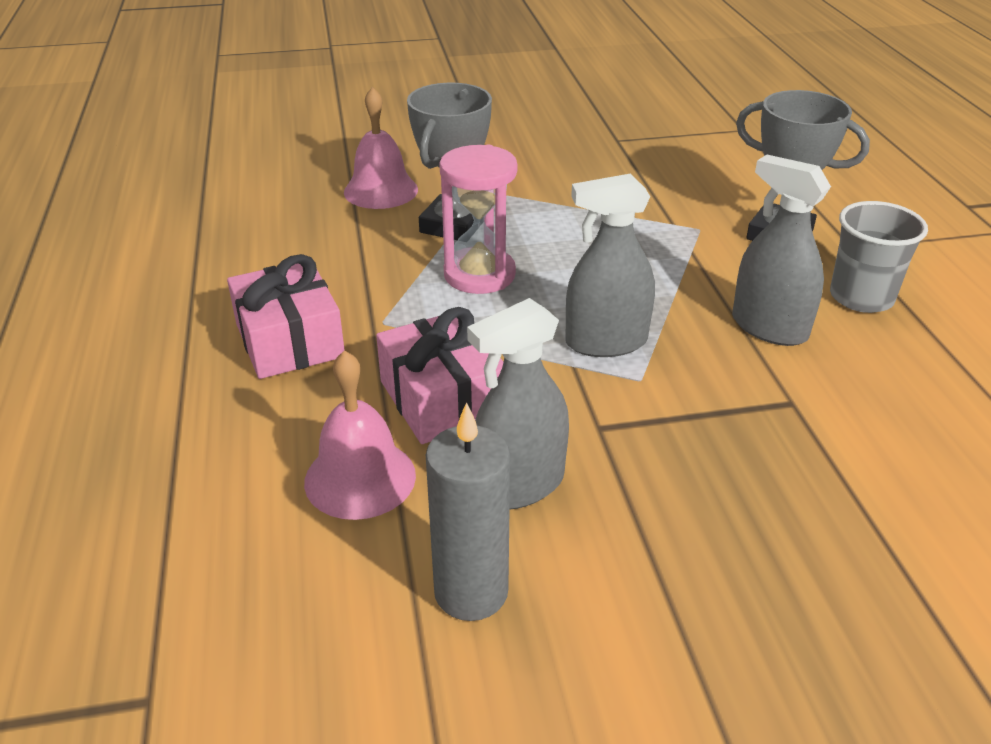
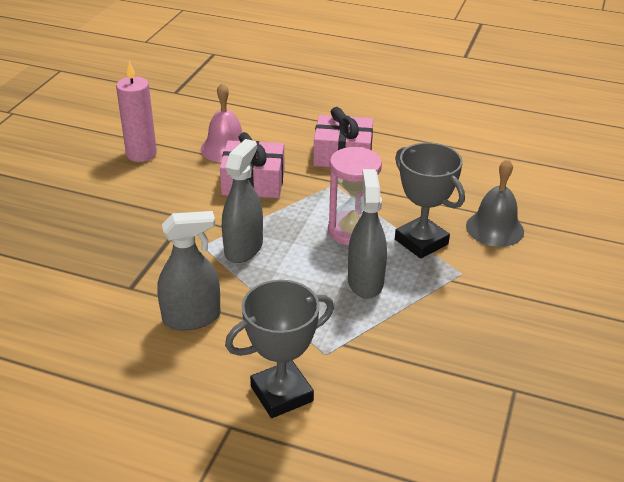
camera: 120 degrees right, 0 degrees up
(381, 190) = (494, 228): pink bell -> grey bell
(471, 592) = (141, 154): grey candle -> pink candle
(519, 485) = (177, 182): grey spray bottle -> grey spray bottle (365, 282)
(861, 297) = (174, 382): grey cup -> none

